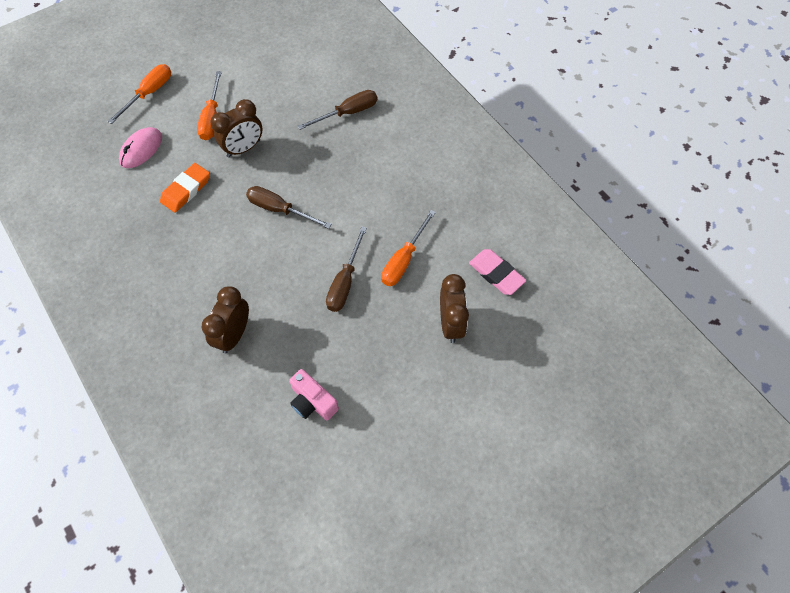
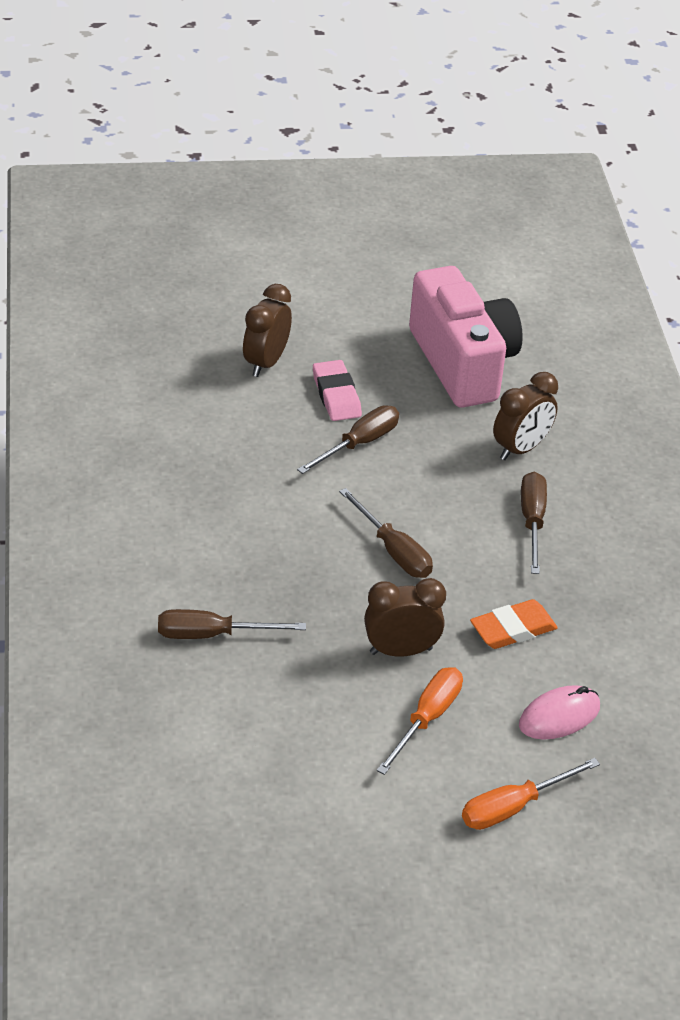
camera: 155 degrees left, 20 degrees down
(203, 274) = (532, 521): none -> brown screwdriver
(312, 402) = (462, 363): pink camera -> pink camera, size x2.23
(403, 260) = (272, 435): orange screwdriver -> none
(496, 274) = (175, 381): pink eraser -> pink eraser (336, 395)

